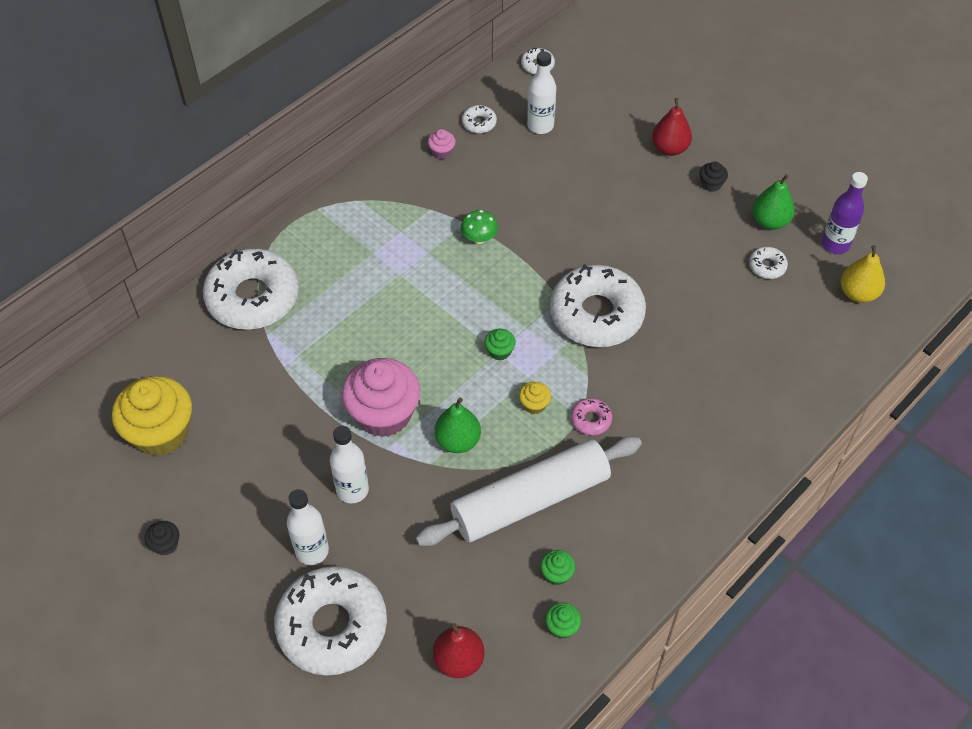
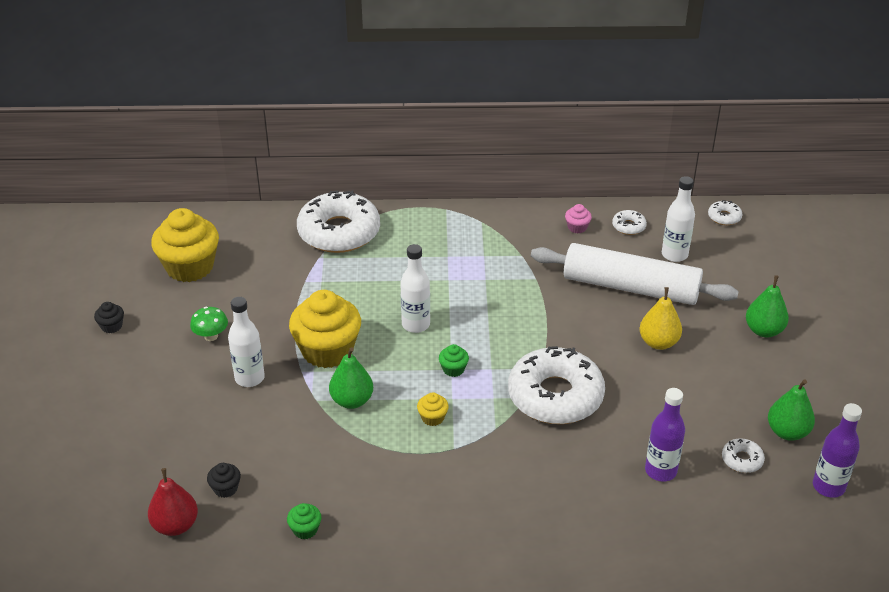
camera: 45 degrees right, 15 degrees down
(312, 551) = (181, 392): white bottle -> white bottle (415, 324)
(332, 626) = (134, 442): white donut -> none
(383, 414) = (327, 350): pink cupcake -> yellow cupcake
(479, 238) = (532, 294): green mushroom -> green mushroom (211, 336)
(530, 500) = (350, 472): white rolling pin -> white rolling pin (631, 287)
(562, 626) = (264, 563): green cupcake -> none
(591, 420) = (459, 456): pink donut -> none
(669, 148) = (763, 330): red pear -> green pear
(711, 184) = (768, 375): black cupcake -> black cupcake (225, 488)
(729, 317) = (660, 471): none -> purple bottle
(858, 293) = (802, 534): yellow pear -> yellow pear (658, 342)

